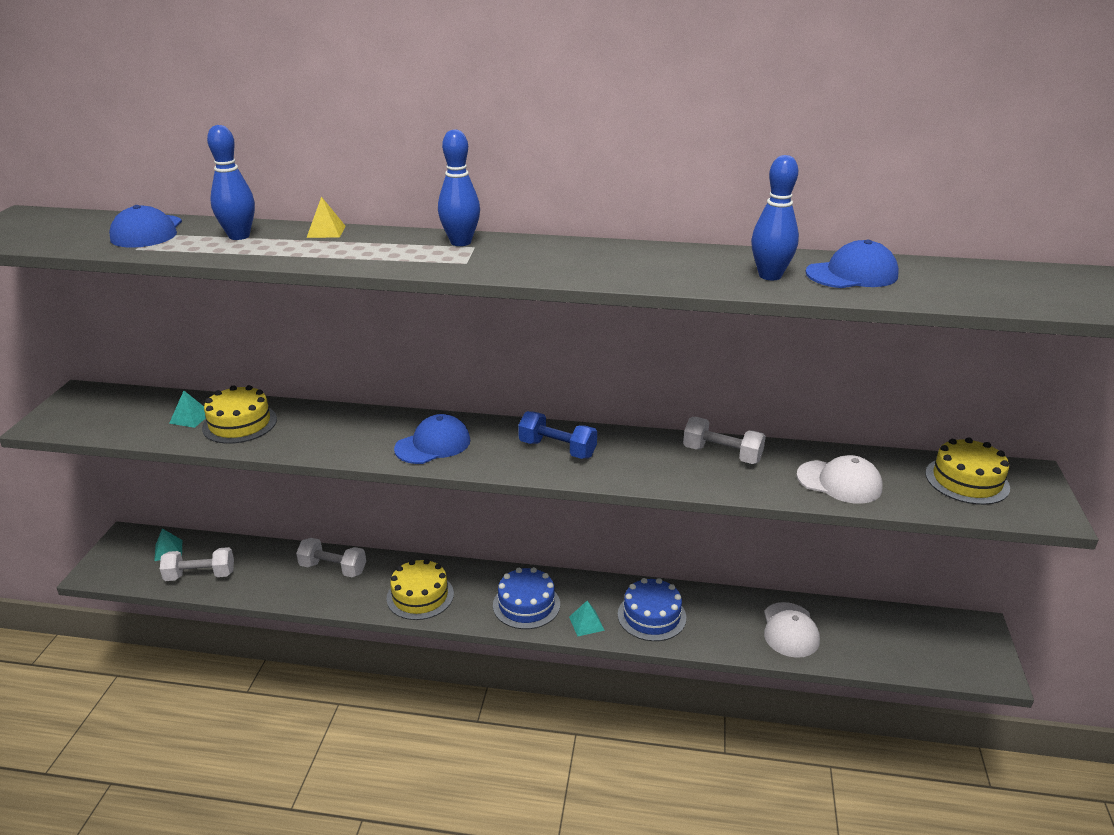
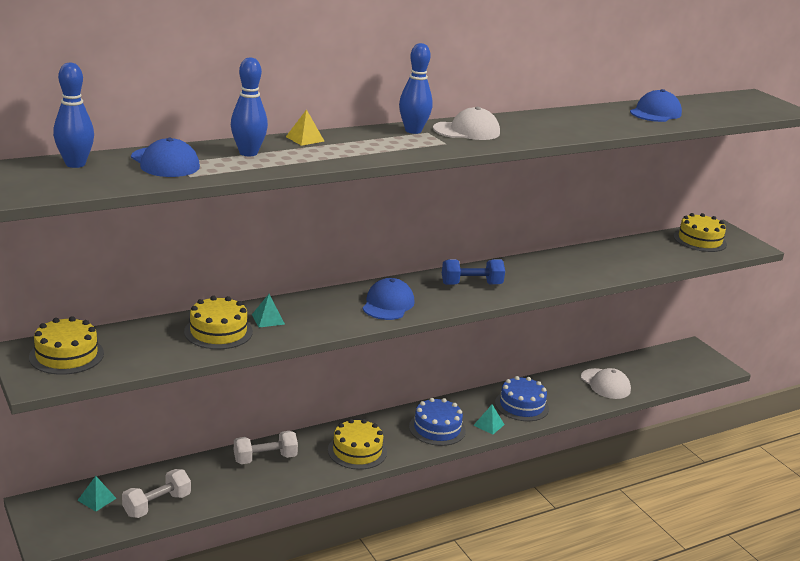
camera: 40 degrees left, 5 degrees down
(100, 407) = (66, 355): none -> yellow cake
(190, 418) = (168, 339): turquoise pyramid -> turquoise pyramid (268, 319)
(722, 454) = (567, 260): white dumbbell -> none
(770, 276) = (620, 121): blue bowling pin -> blue bowling pin (75, 164)
(839, 482) = (645, 258): white cap -> white cap (467, 131)

